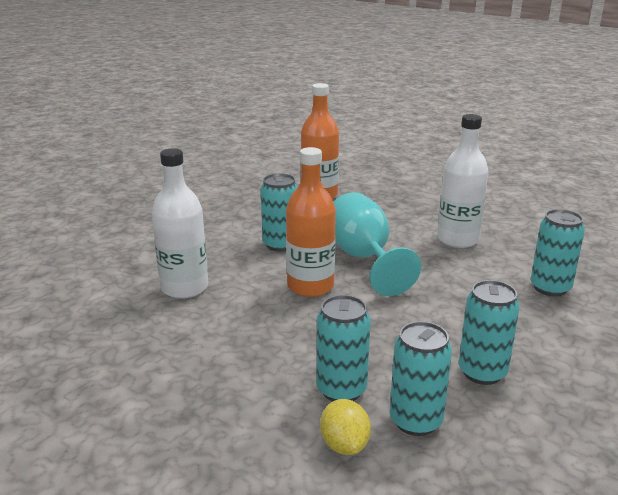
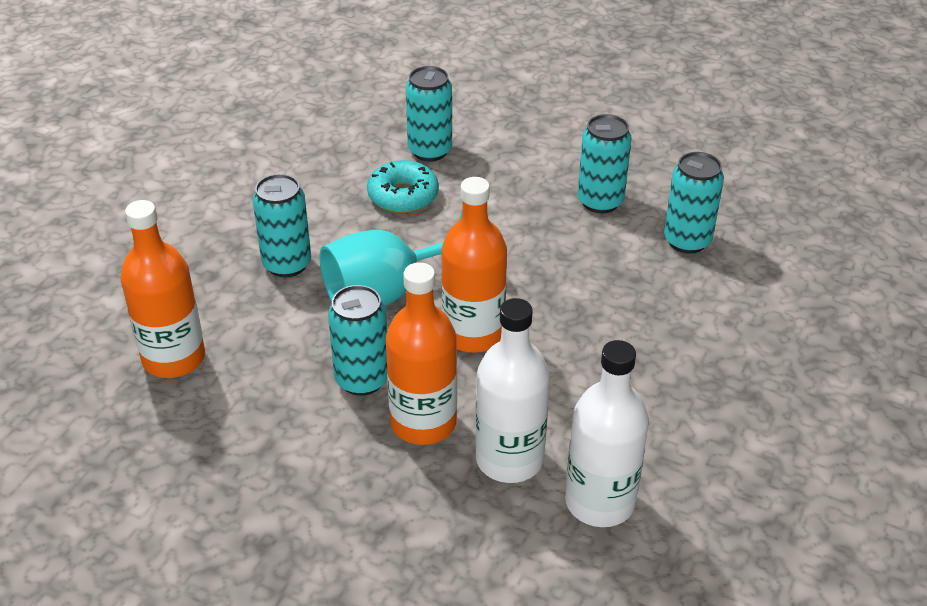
camera: 100 degrees left, 15 degrees up
(233, 261) = (423, 423): none -> orange bottle
(341, 390) = (664, 289): turquoise can -> turquoise can (287, 264)
(344, 445) = (737, 281): yellow lemon -> none
(458, 239) = (321, 212): white bottle -> white bottle (599, 502)
(481, 271) = (403, 196): none -> turquoise donut

